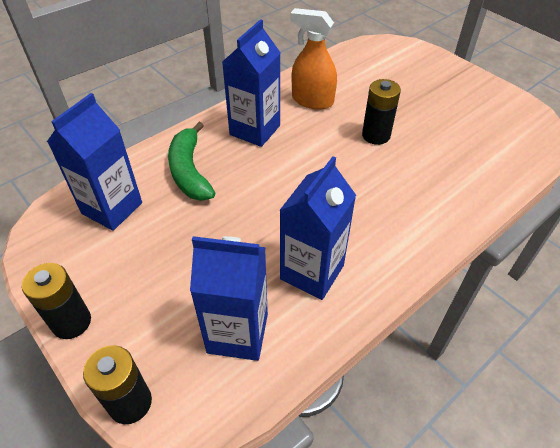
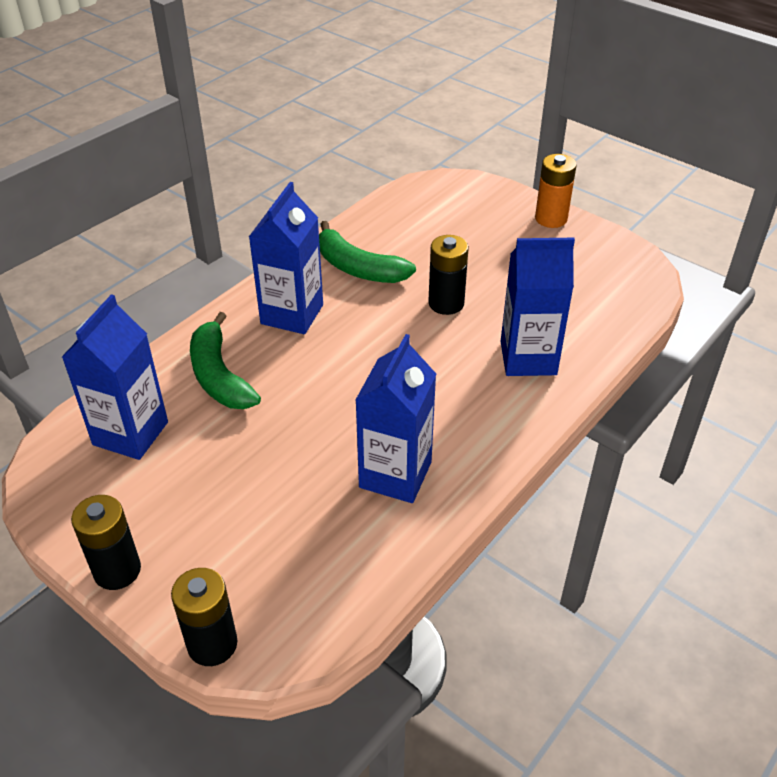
camera: 10 degrees left, 5 degrees down
(237, 333) = (321, 553): blue carton -> blue carton (528, 358)
(312, 100) = (358, 268): orange spray bottle -> green banana
(468, 79) = (551, 218): none -> orange battery

